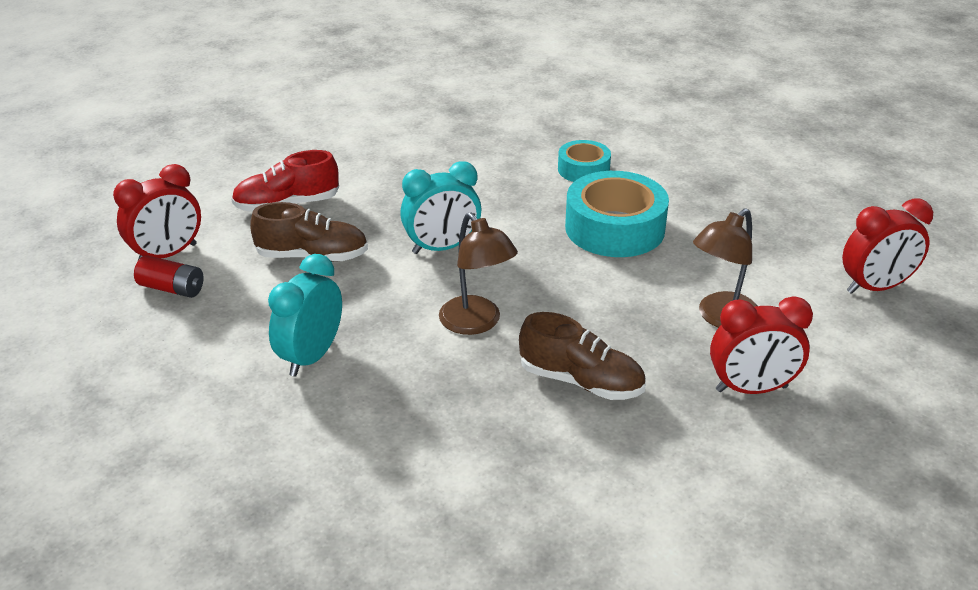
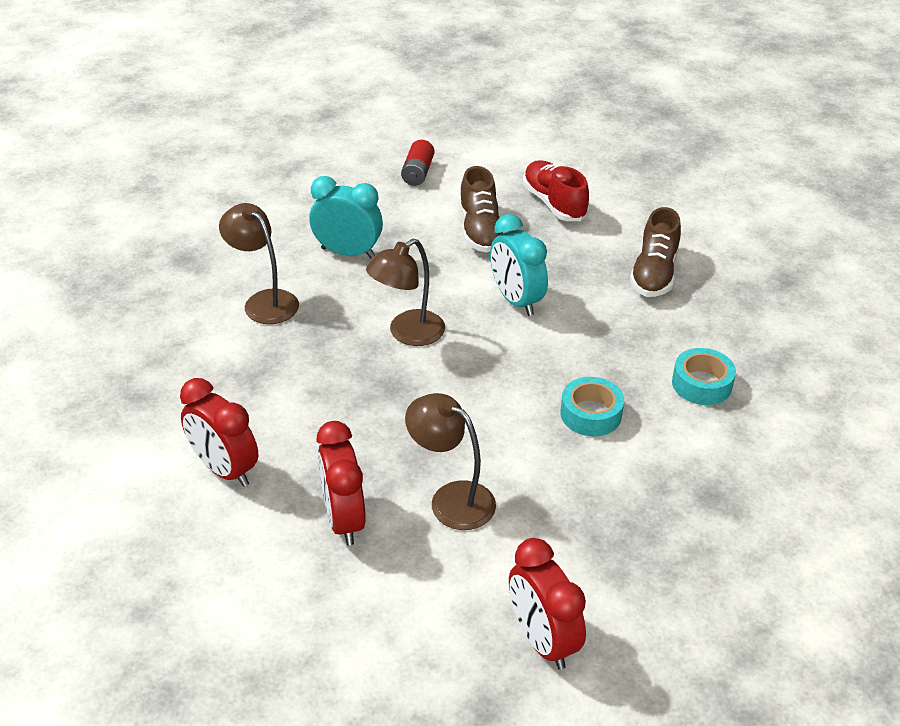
camera: 80 degrees right, 5 degrees up
(167, 255) = (461, 161): red clock -> red clock (224, 469)
(383, 434) = (264, 301): none -> brown lamp
(581, 381) = (339, 403): brown shoe -> brown shoe (654, 274)
(614, 228) = (591, 414): turquoise tape -> turquoise tape, size x0.57

